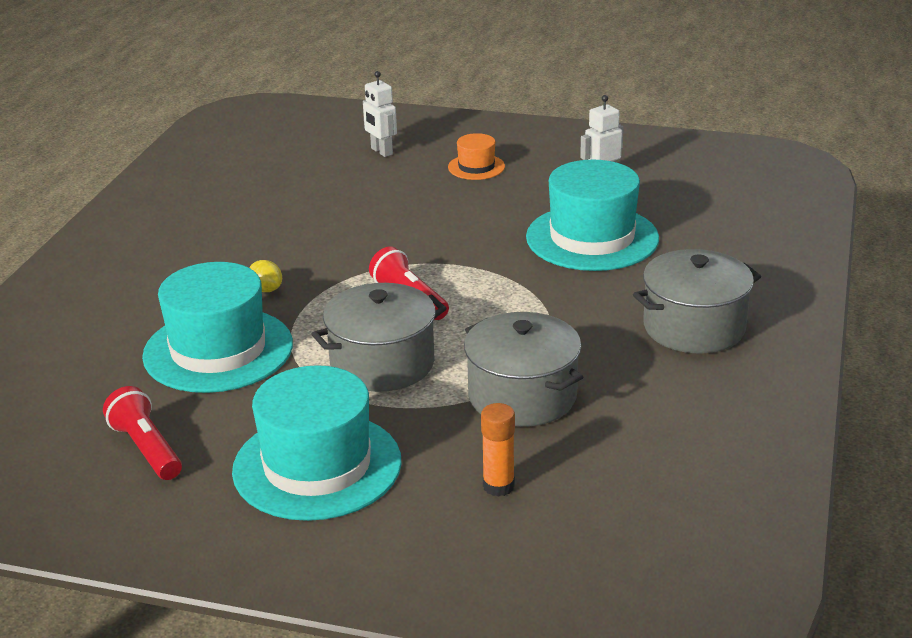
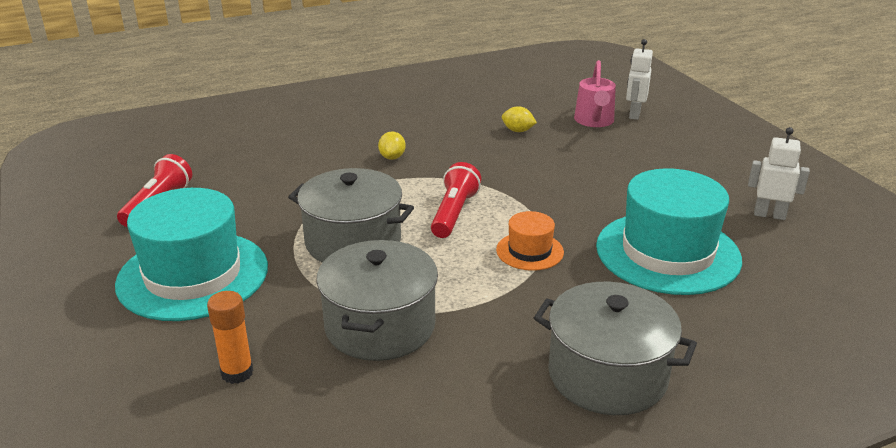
camera: 50 degrees right, 0 degrees up
(218, 350) = (298, 175): turquoise hat -> none
(321, 212) = (518, 131): none -> yellow lemon
(363, 172) = (594, 121): none -> pink watering can
(476, 167) = (681, 156): orange hat -> orange hat (529, 251)

